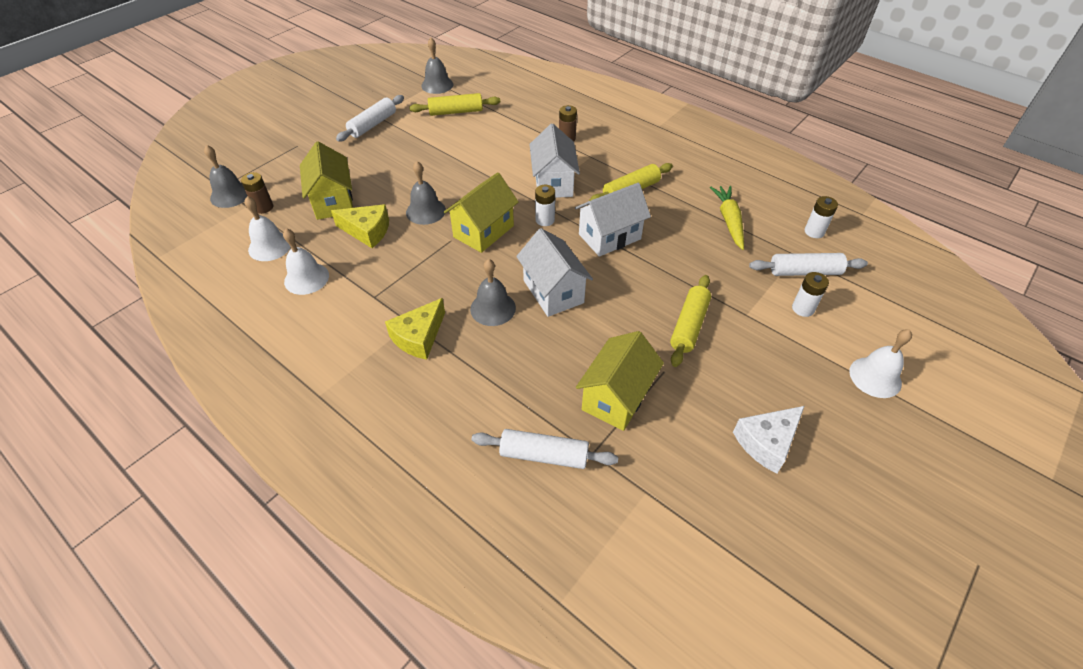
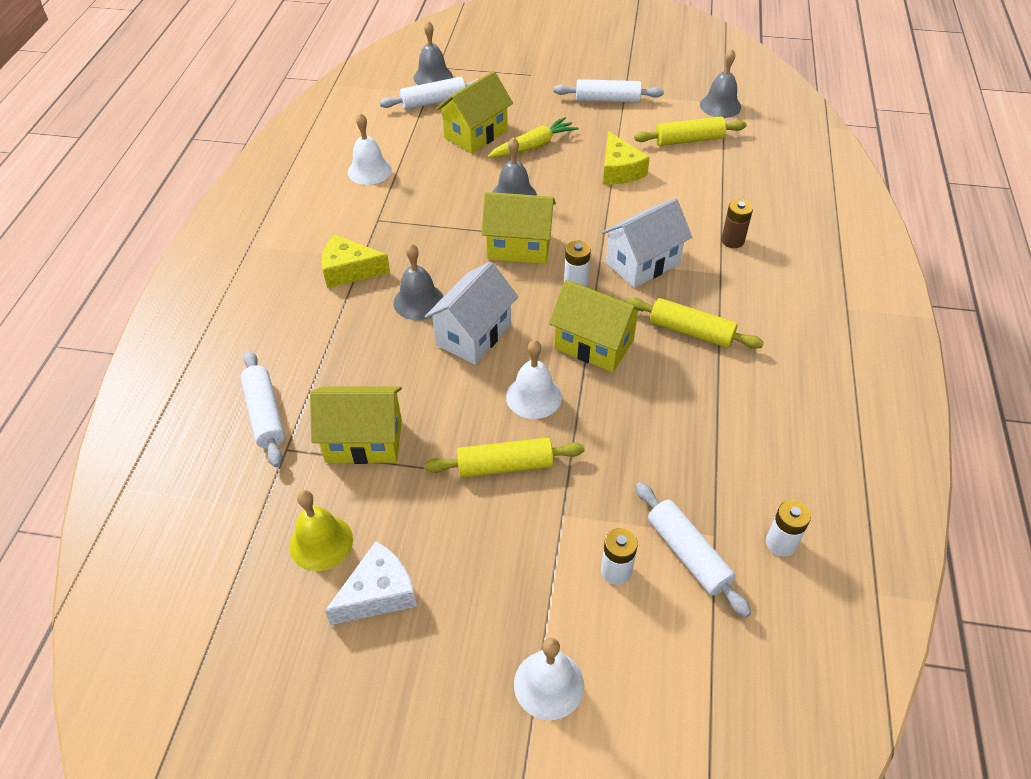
camera: 60 degrees right, 0 degrees up
(263, 207) = (433, 102): brown battery -> white rolling pin
(270, 246) = (390, 131): white bell -> white bell (533, 396)
(367, 231) = (455, 174): yellow cheese -> yellow cheese (619, 170)
(456, 112) = (689, 140): yellow rolling pin -> yellow rolling pin turned 60 degrees counterclockwise
(609, 236) = (594, 344): white house -> yellow house
(702, 462) = (321, 542): none -> yellow bell
(729, 221) = (719, 443): yellow carrot -> yellow carrot (533, 146)
(767, 442) = (378, 593): white cheese -> white cheese turned 120 degrees clockwise

